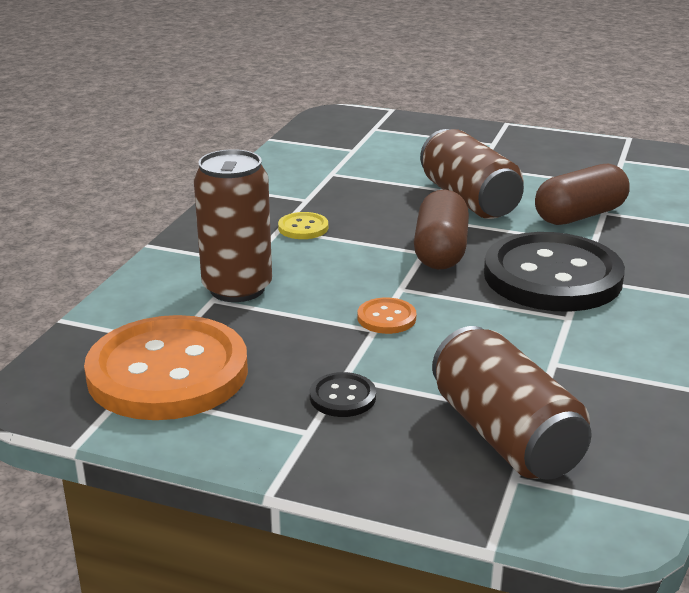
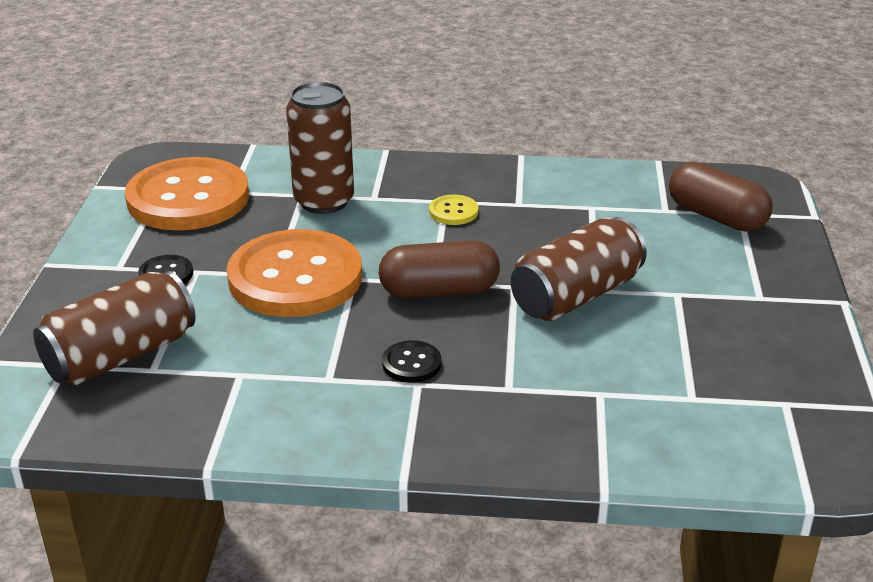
camera: 75 degrees right, 5 degrees up
(386, 318) = (295, 278): orange button -> orange button, size x2.49
(552, 276) = (411, 363): black button -> black button, size x0.40
(580, 215) = (577, 375): brown capsule -> brown capsule (716, 217)

